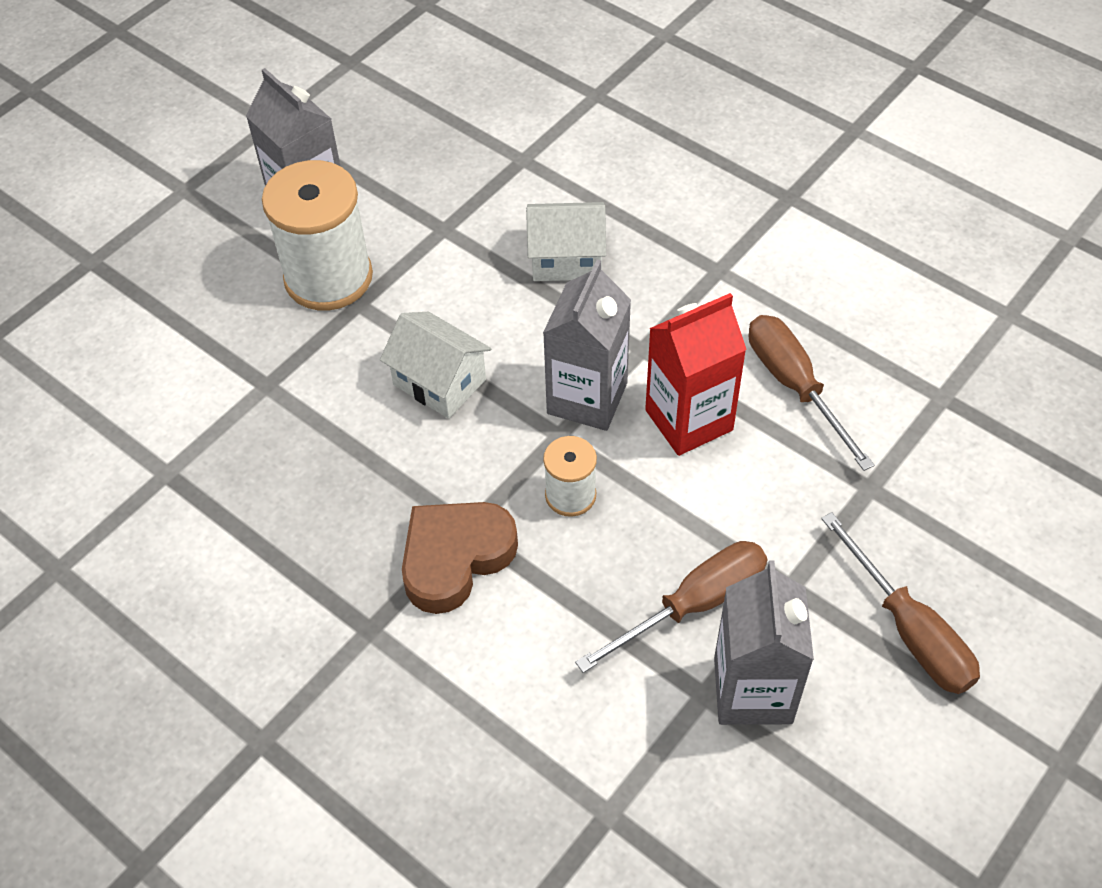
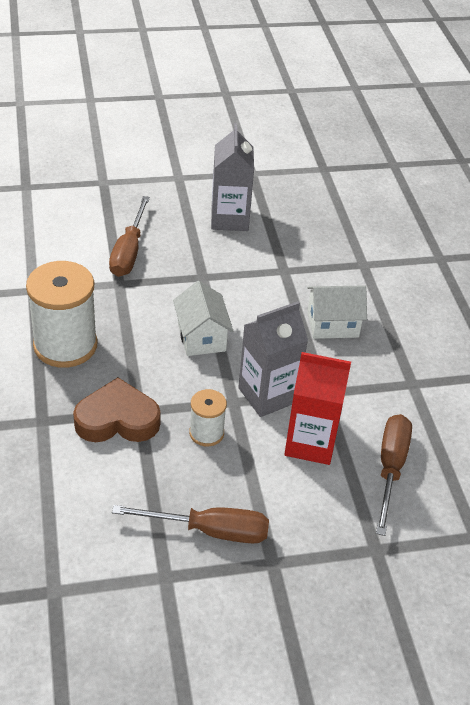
camera: 35 degrees right, 10 degrees down
(328, 277) = (202, 256): white spool -> white spool (65, 345)
(566, 259) = (332, 324): white house -> white house turned 45 degrees counterclockwise
(753, 690) = (193, 595): grey carton -> none
(909, 630) = (314, 636): brown screwdriver -> brown screwdriver (129, 252)

